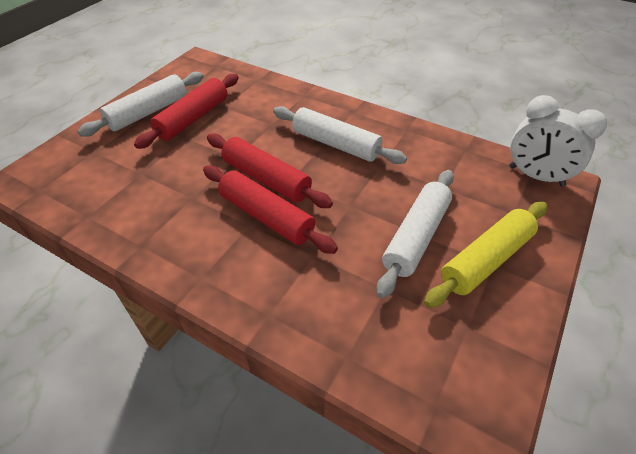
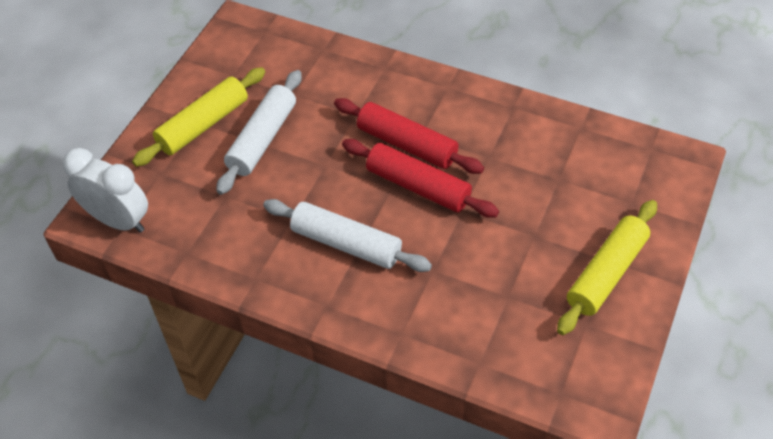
camera: 175 degrees right, 5 degrees up
(148, 112) = (606, 273): white rolling pin -> yellow rolling pin
(193, 118) = (540, 268): red rolling pin -> none

